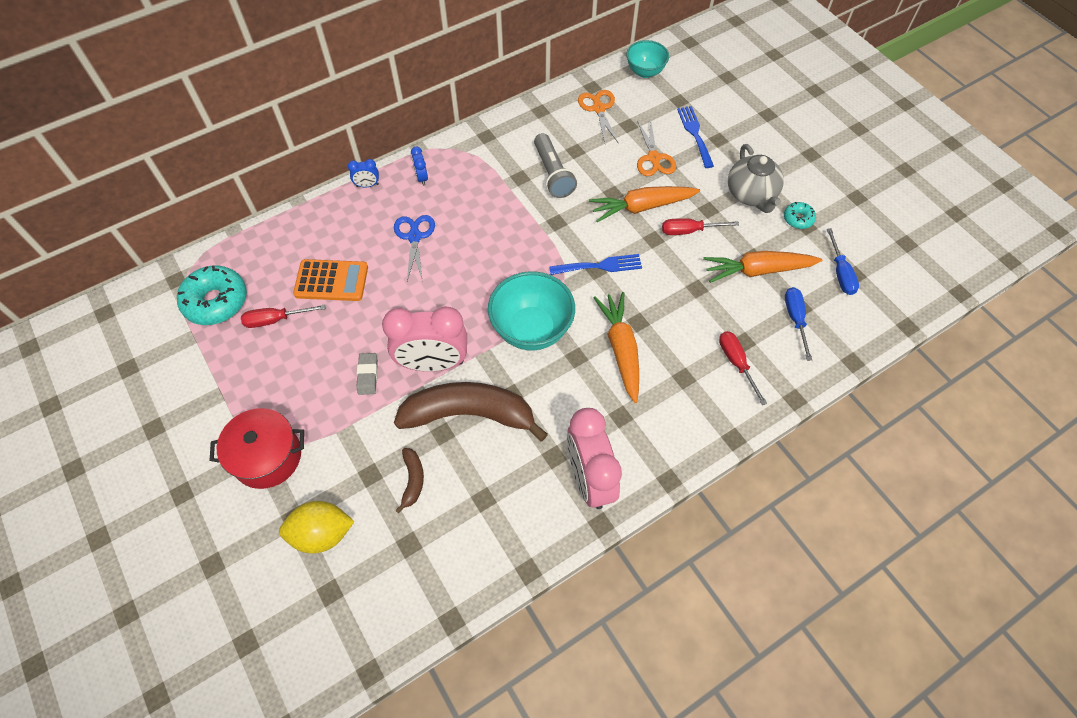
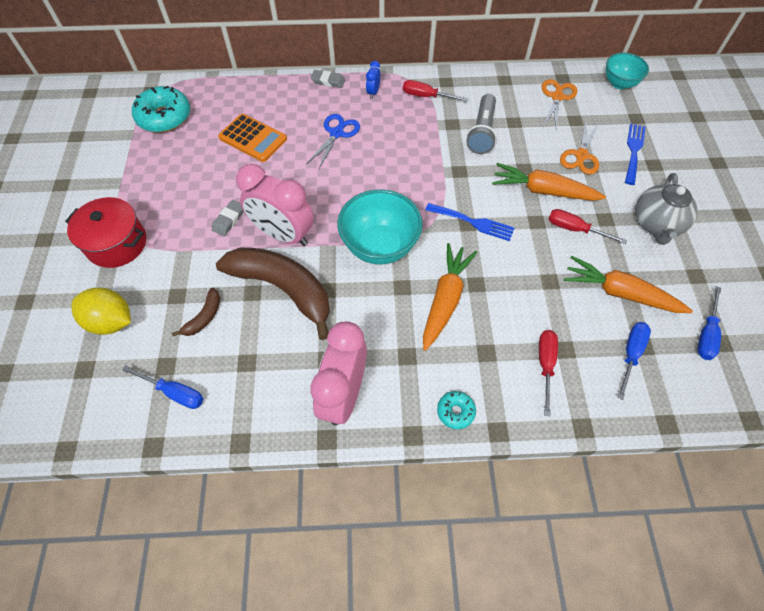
camera: 30 degrees right, 0 degrees up
(275, 320) = (194, 148): red screwdriver -> red screwdriver (426, 96)
(367, 185) = (328, 81): blue clock -> grey eraser
(436, 563) = (174, 392): none -> blue screwdriver
(798, 219) = (691, 265): turquoise donut -> turquoise donut (455, 411)

